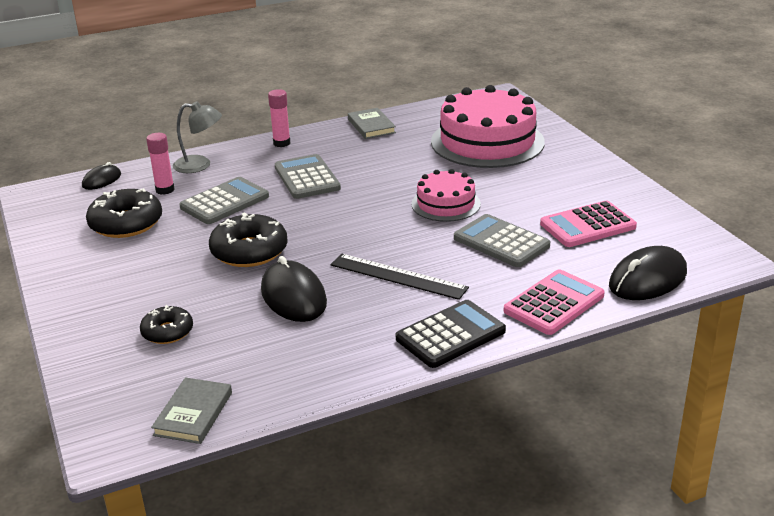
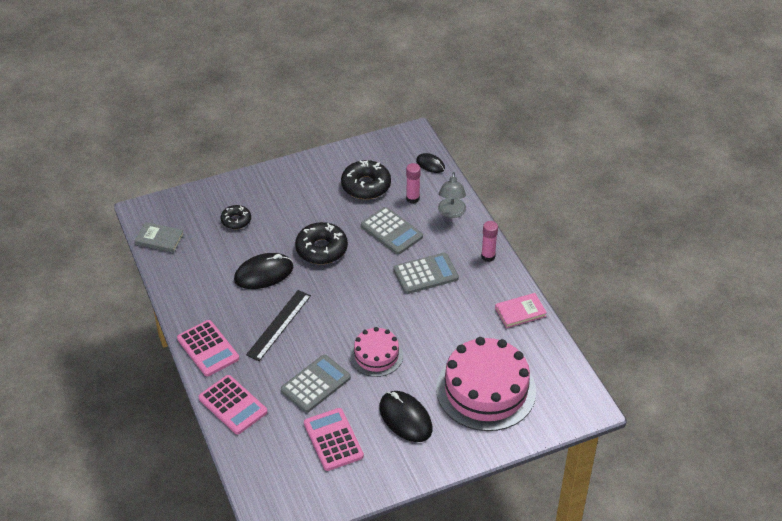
camera: 90 degrees right, 15 degrees up
(371, 126) = (520, 312): grey book -> pink book
(450, 335) = (208, 348): black calculator -> pink calculator
(647, 279) = (253, 463): black mouse -> black mouse (405, 418)

